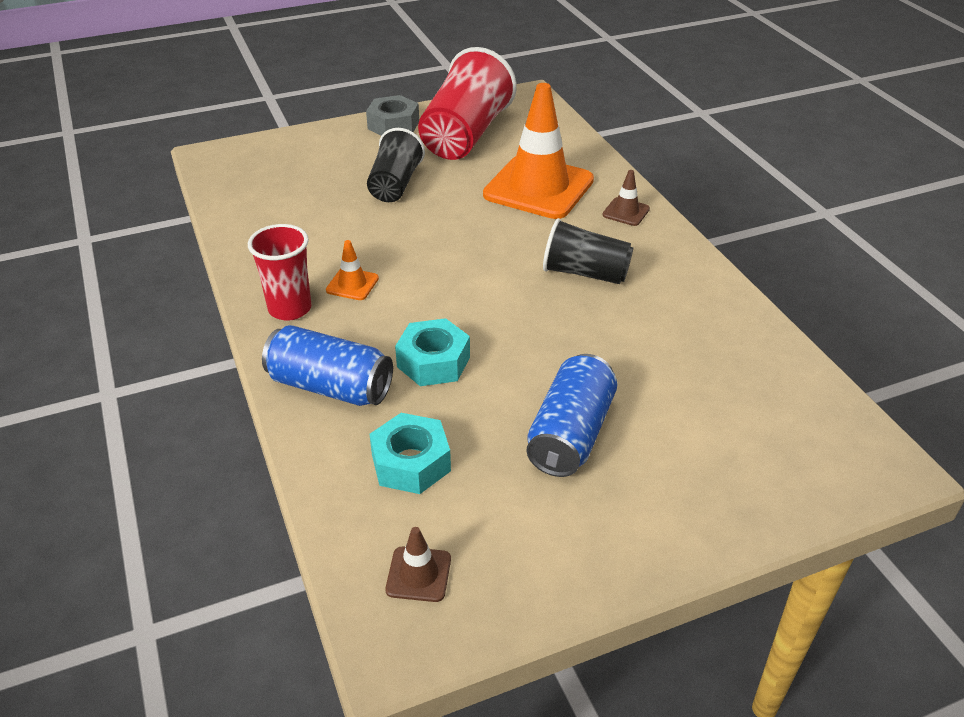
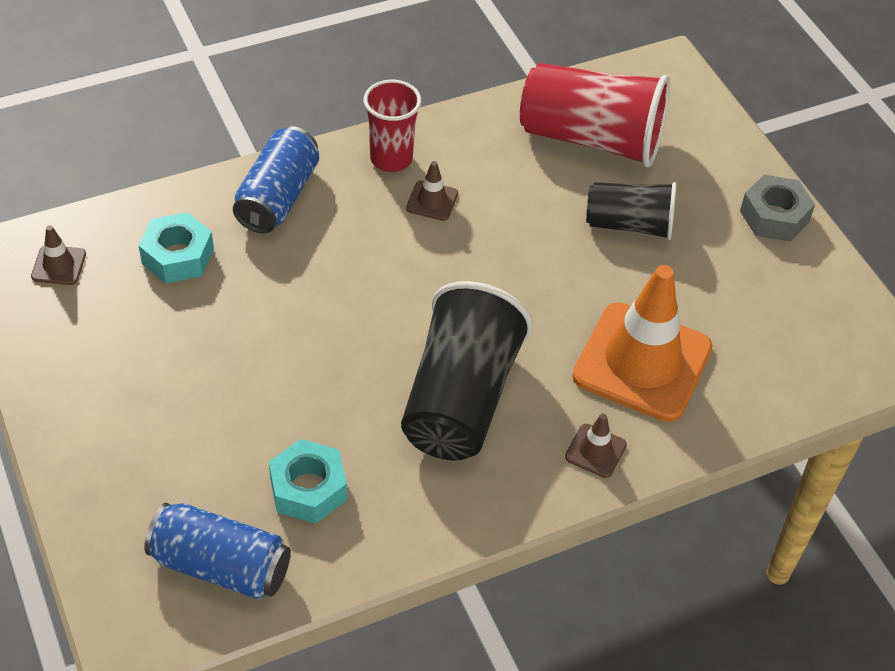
camera: 85 degrees right, 10 degrees up
(352, 284) = (432, 201): orange traffic cone -> brown traffic cone
(433, 362) = (309, 268): turquoise nut -> turquoise nut (308, 489)
(465, 135) = (762, 289): red cup -> red cup (591, 139)
(570, 434) = (203, 370): blue can -> blue can (220, 566)
(585, 273) = (460, 399): black cup -> black cup, size x1.66

